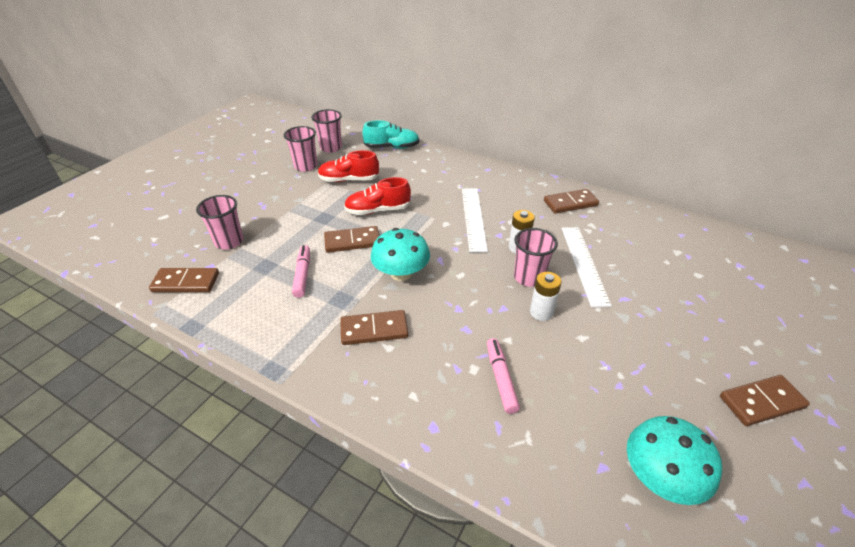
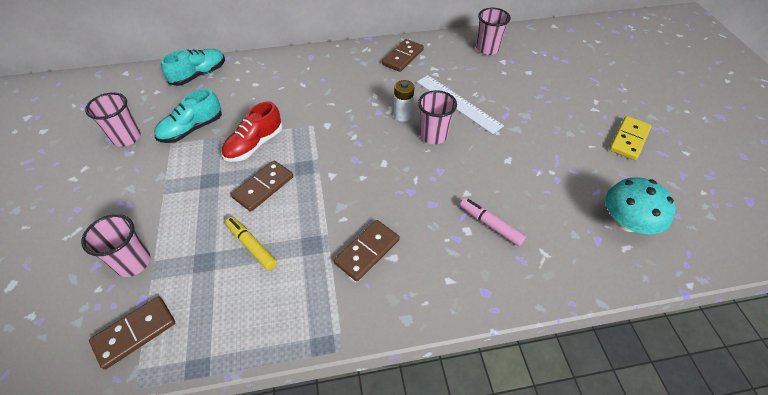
camera: 40 degrees left, 10 degrees up
(302, 275) = (252, 246): pink marker -> yellow marker
(331, 148) = (133, 104): pink cup -> pink cup (487, 49)
(349, 180) = (192, 129): red shoe -> turquoise shoe
(401, 273) = (337, 190): turquoise mushroom -> none
(473, 218) = (344, 108): white ruler -> none
(541, 312) = (467, 158): white battery -> none
(761, 402) = (629, 139): brown domino -> yellow domino

